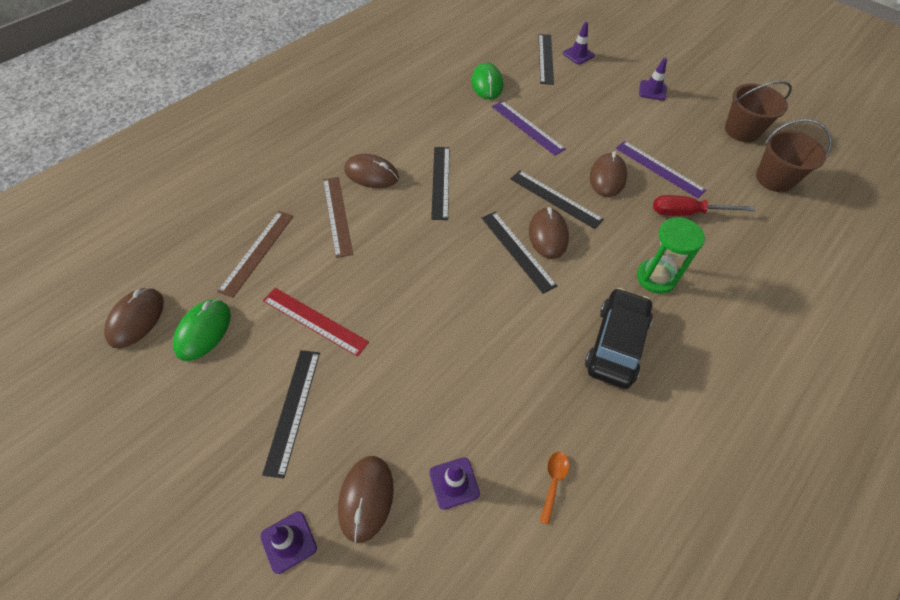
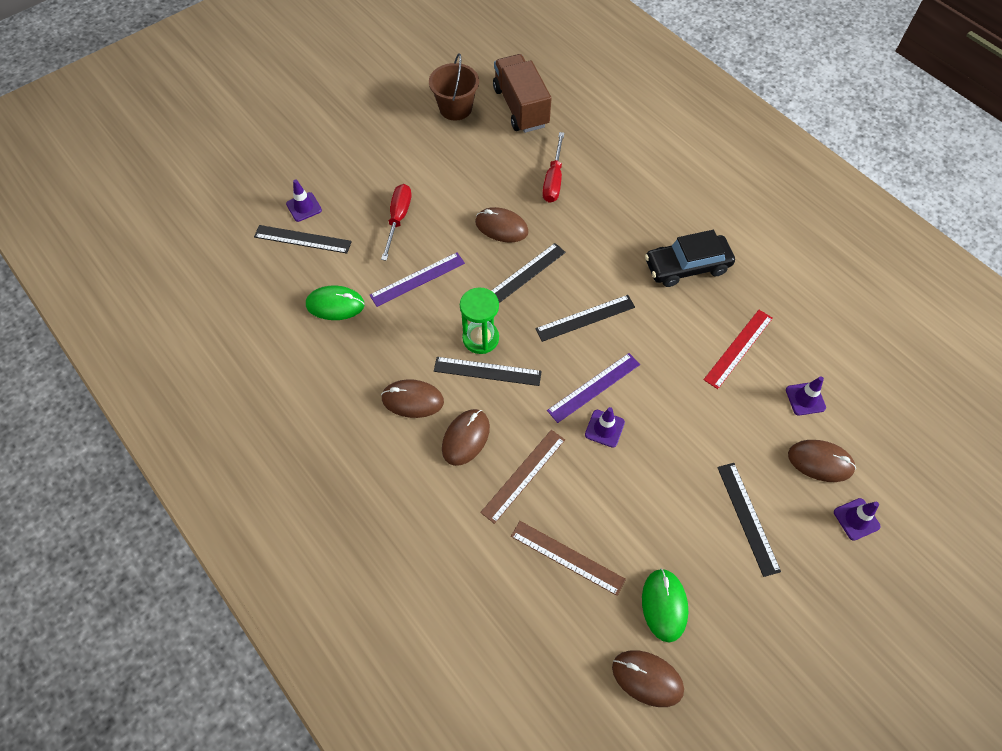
camera: 80 degrees left, 5 degrees up
(203, 331) = (664, 605): green mouse -> green mouse turned 60 degrees clockwise
(293, 410) = (747, 518): black ruler -> black ruler turned 60 degrees clockwise
(315, 321) = (656, 499): red ruler -> red ruler (738, 348)
(337, 215) = (523, 475): brown ruler -> brown ruler turned 45 degrees counterclockwise
(548, 235) = (569, 290): brown mouse -> brown mouse (412, 400)
(553, 482) = (801, 333): orange spoon -> none
(588, 108) = (398, 219): none -> red screwdriver
(616, 344) = (687, 266): black car -> black car turned 45 degrees counterclockwise
(652, 90) = (382, 158): purple traffic cone -> purple traffic cone (604, 428)
(656, 278) = (623, 222): green hourglass -> green hourglass (480, 338)
(659, 169) = (496, 184): purple ruler -> purple ruler (594, 387)
(774, 179) = (521, 107): brown bucket -> brown truck

